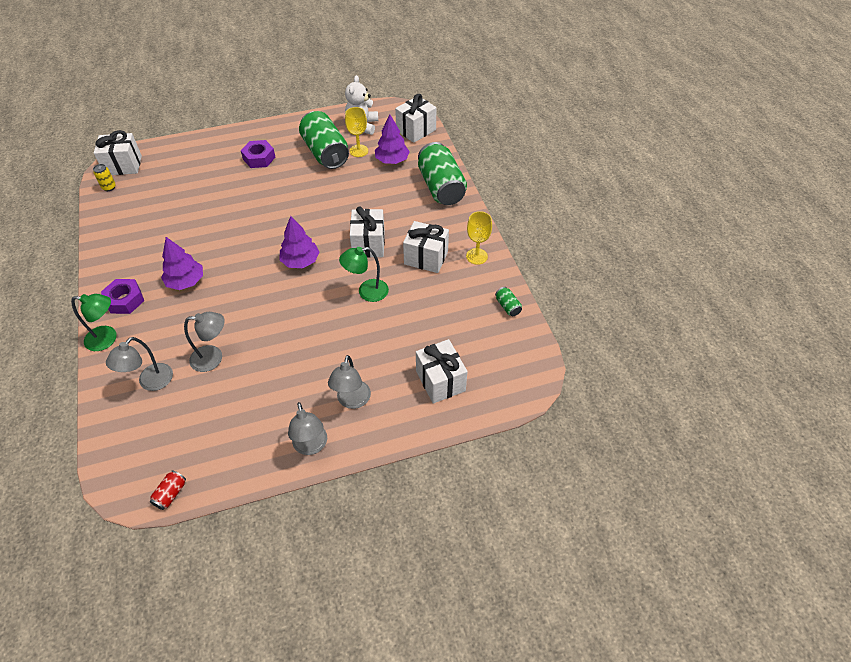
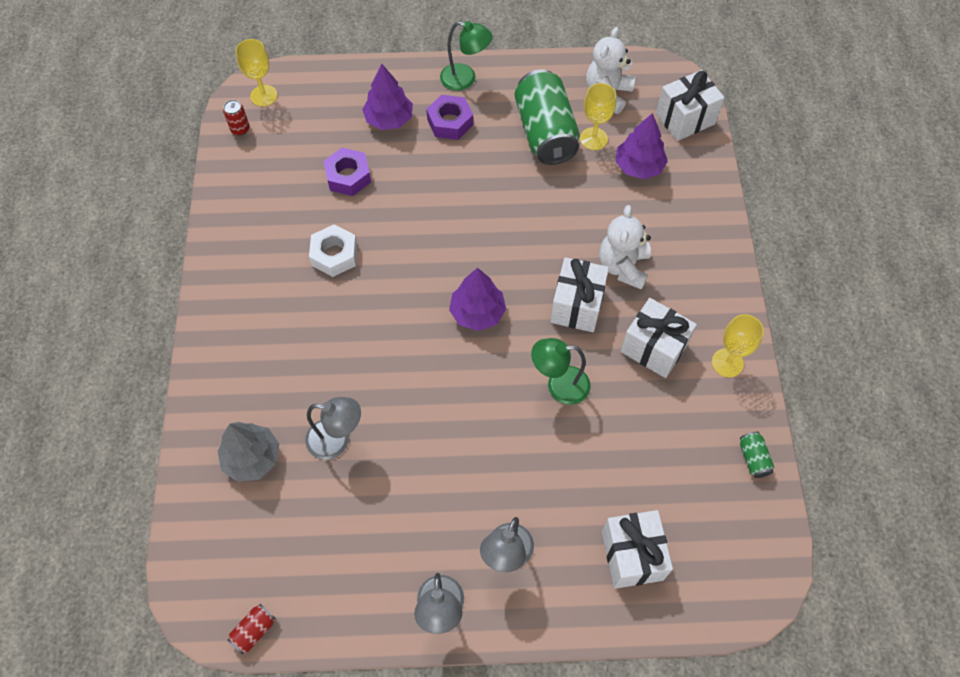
camera: 15 degrees right, 10 degrees up
(107, 339) = (207, 376): green lamp -> green lamp (465, 79)
(109, 187) = (240, 129): yellow can -> red can
(123, 165) = (264, 96): white gift -> yellow goblet
(125, 300) = (237, 321): purple nut -> purple nut (348, 176)
(150, 382) = (252, 458): grey lamp -> grey tree
(186, 281) = (319, 309): purple tree -> purple tree (389, 119)
(191, 247) = (334, 255): none -> white nut
(394, 216) = (623, 266): none -> white teddy bear
(441, 187) = (701, 230): green can -> none

